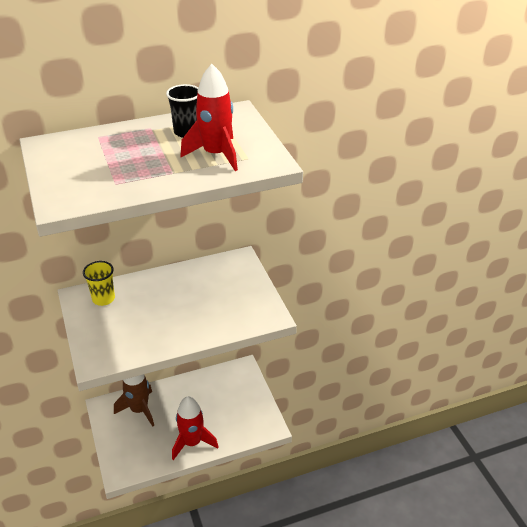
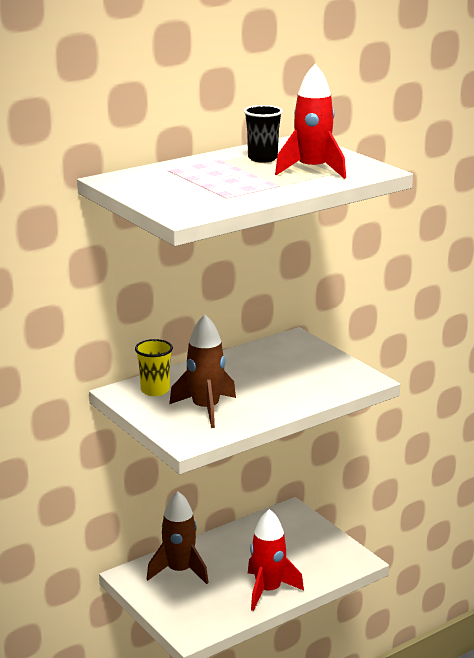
camera: 15 degrees left, 15 degrees down
(129, 327) = (205, 409): none -> brown rocket

